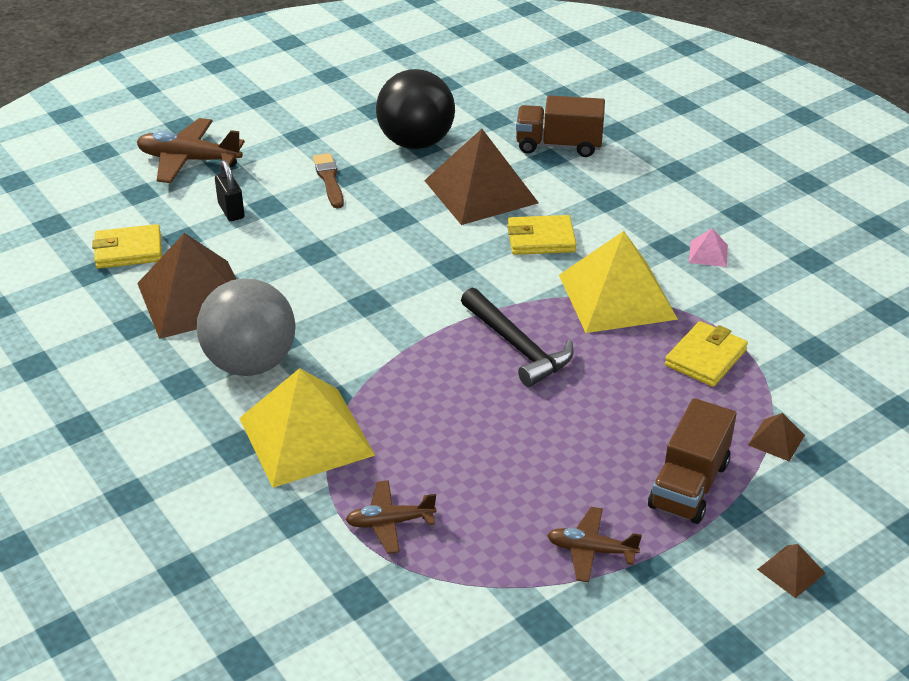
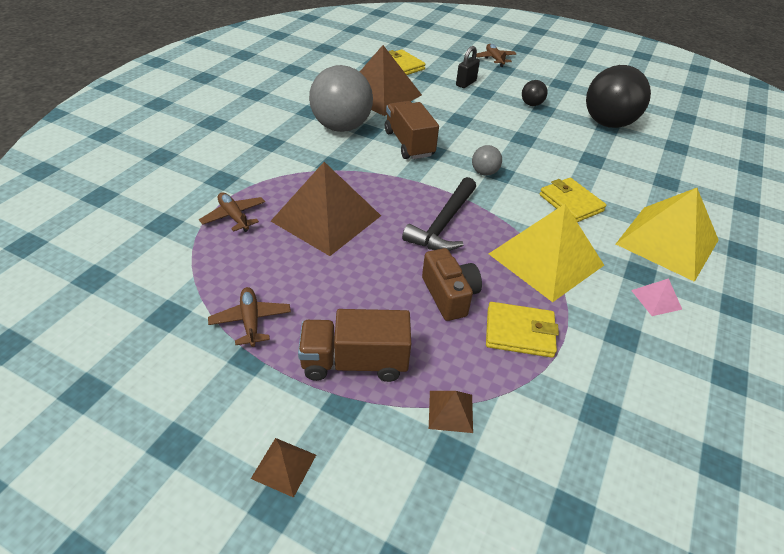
camera: 60 degrees right, 5 degrees up
(189, 160) = (494, 59): brown plane -> brown plane, size x0.60
(306, 436) = (293, 163): yellow pyramid -> yellow pyramid (667, 242)
(329, 180) = (531, 104): brown brush -> black ball
(444, 278) = (484, 172): none -> grey ball
(481, 191) = (591, 162): brown pyramid -> brown pyramid (326, 218)
(558, 145) = (688, 182): brown truck -> brown truck (409, 144)
(632, 385) = (449, 295): none -> brown camera

